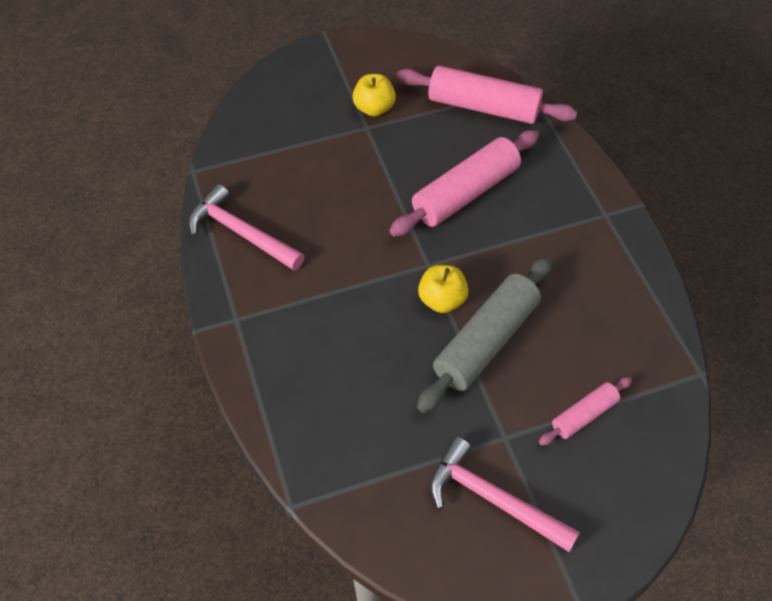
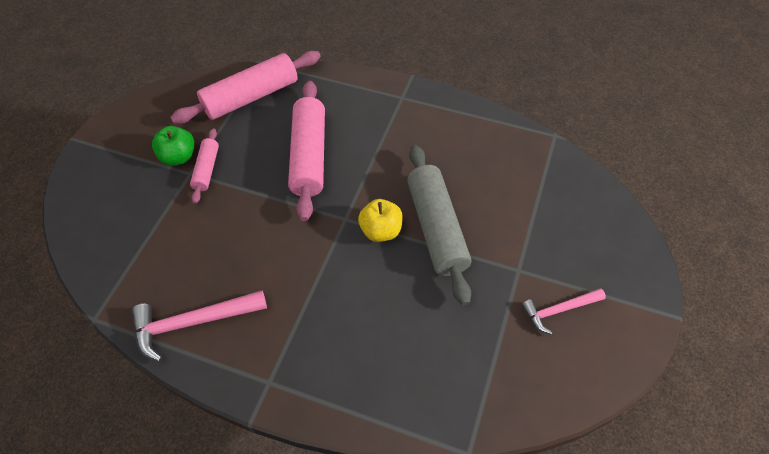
camera: 50 degrees left, 0 degrees up
(374, 108) = (179, 157): yellow apple -> green apple
(493, 499) = (559, 310): pink hammer -> pink hammer, size x0.63
(584, 415) = (536, 214): pink rolling pin -> pink rolling pin (207, 169)

